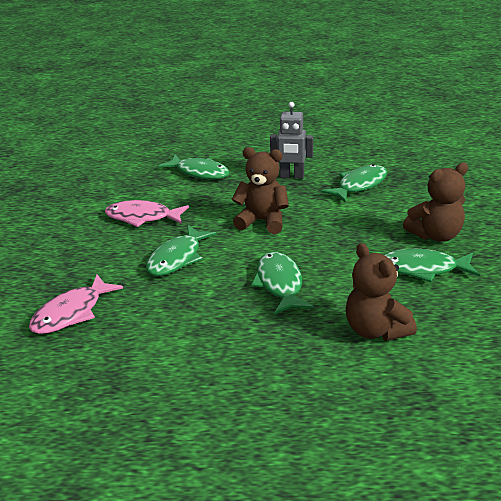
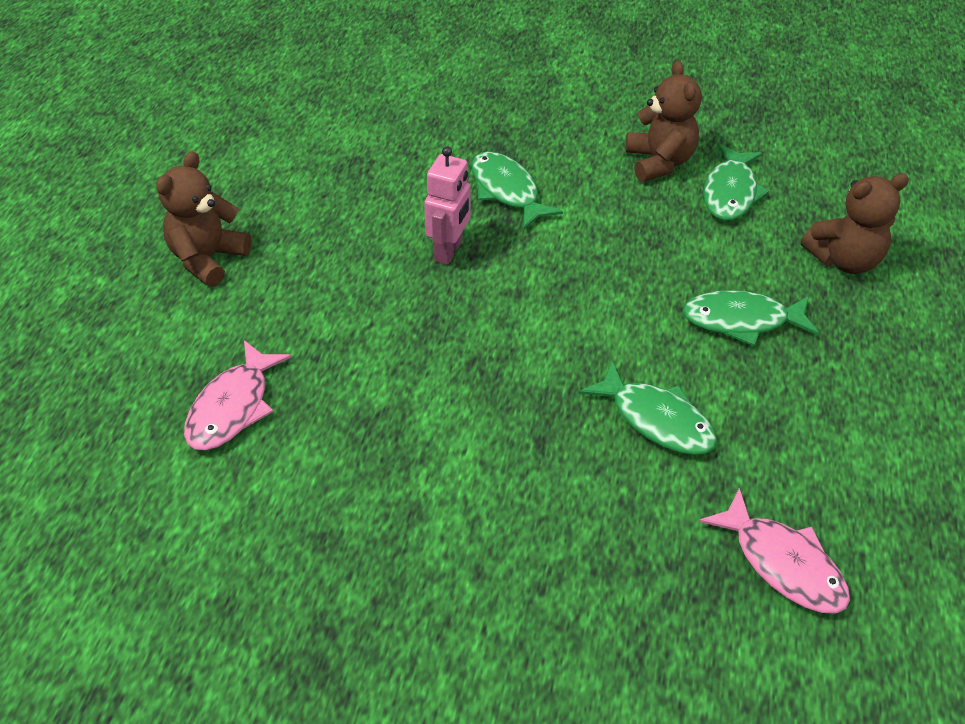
camera: 80 degrees left, 15 degrees up
(142, 217) = (516, 453): pink fish -> pink fish (233, 407)
(199, 172) = (383, 358): green fish -> none
(262, 221) = (576, 309): brown teddy bear -> brown teddy bear (208, 259)
(291, 176) = (449, 251): grey robot -> pink robot

